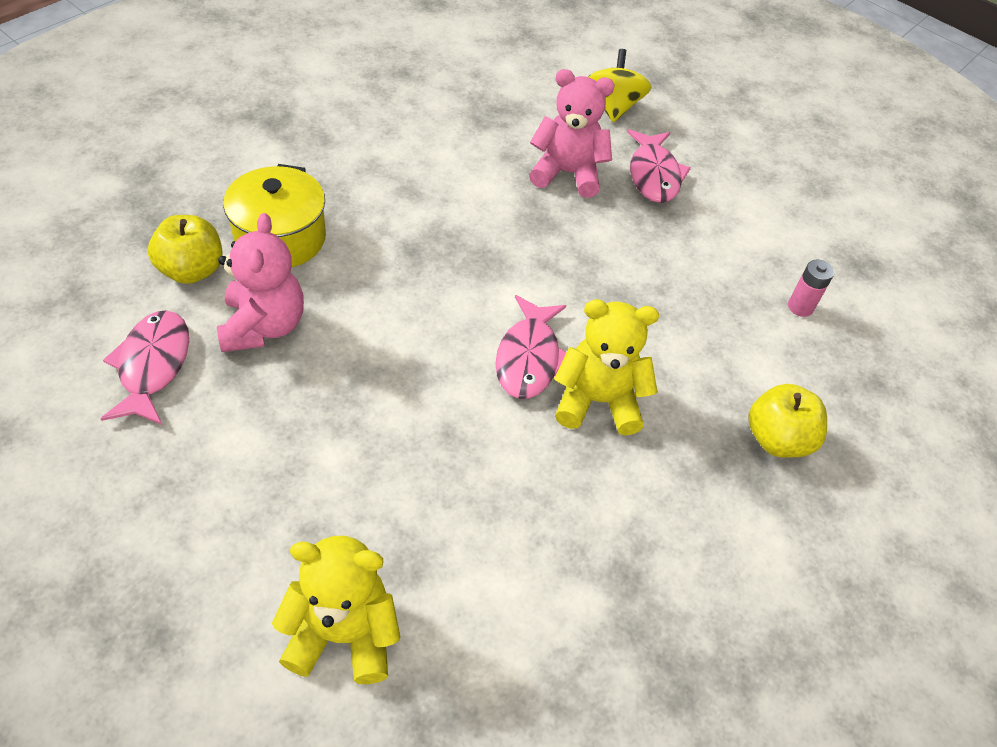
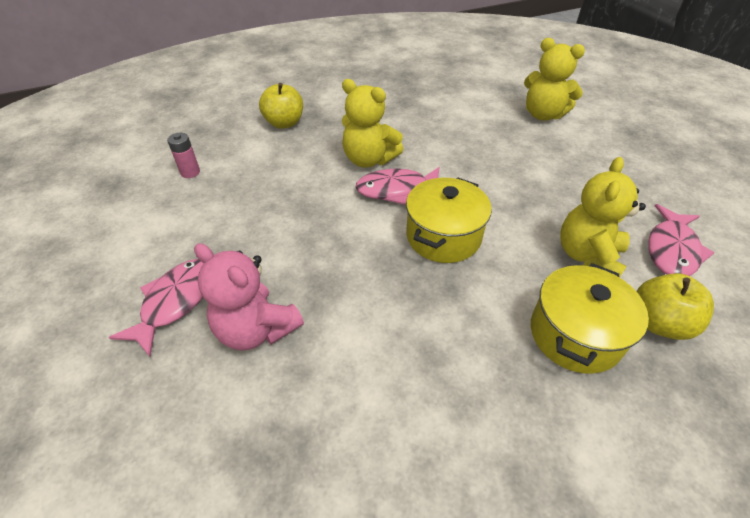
camera: 150 degrees left, 5 degrees down
(263, 326) = (588, 257): pink teddy bear -> yellow teddy bear
(441, 305) = (443, 236): none -> yellow pot
(529, 358) = (397, 190): pink fish -> pink fish turned 135 degrees counterclockwise
(613, 107) = (119, 414): yellow spinning top -> none

